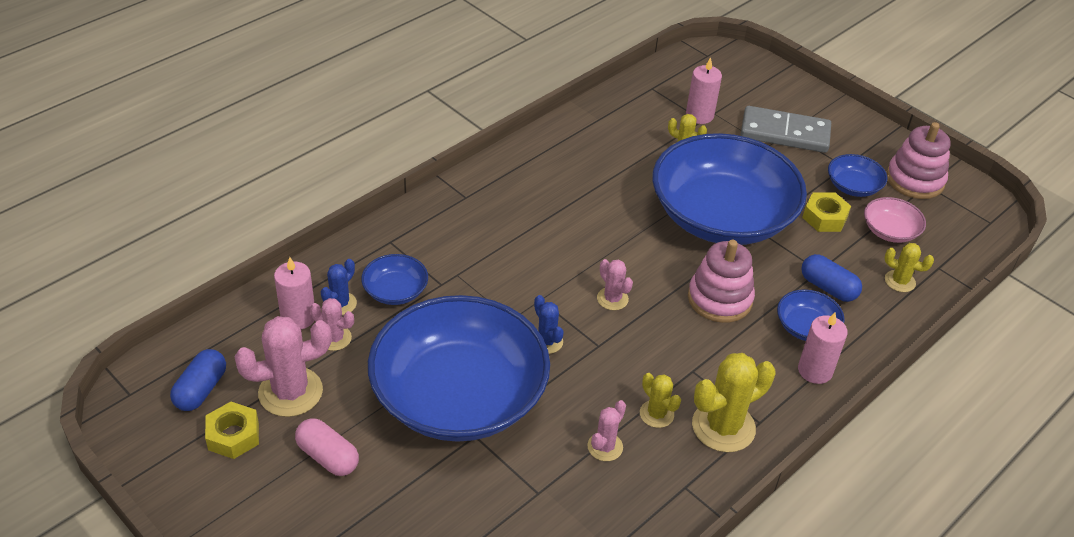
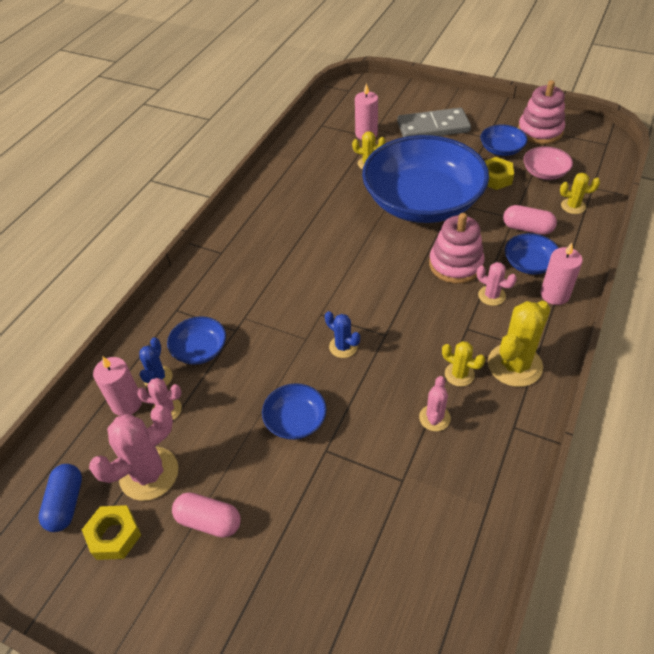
camera: 15 degrees left, 5 degrees up
(459, 396) = (295, 420): blue bowl -> blue bowl, size x0.40
(612, 299) = (376, 293): pink cactus -> pink cactus (491, 296)
(828, 288) = (527, 228): blue capsule -> pink capsule

